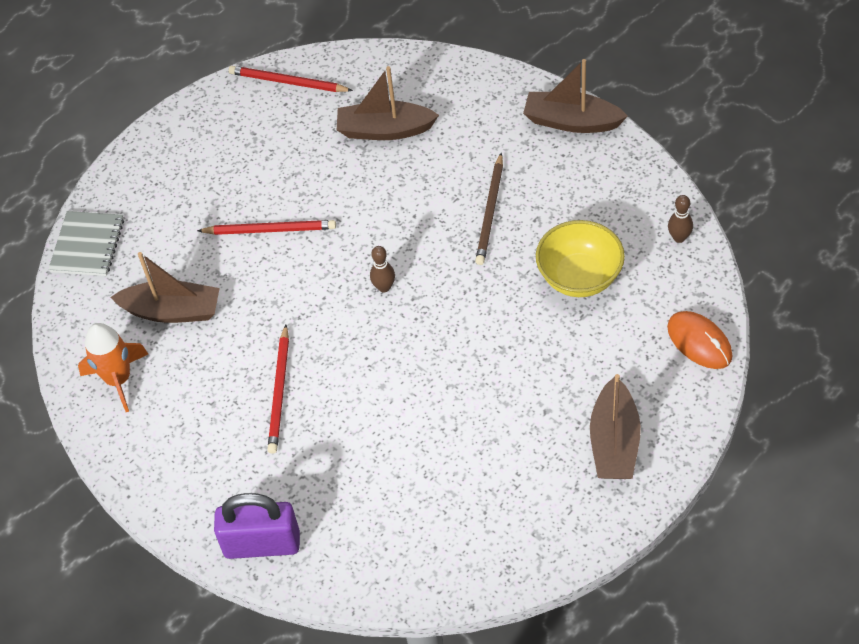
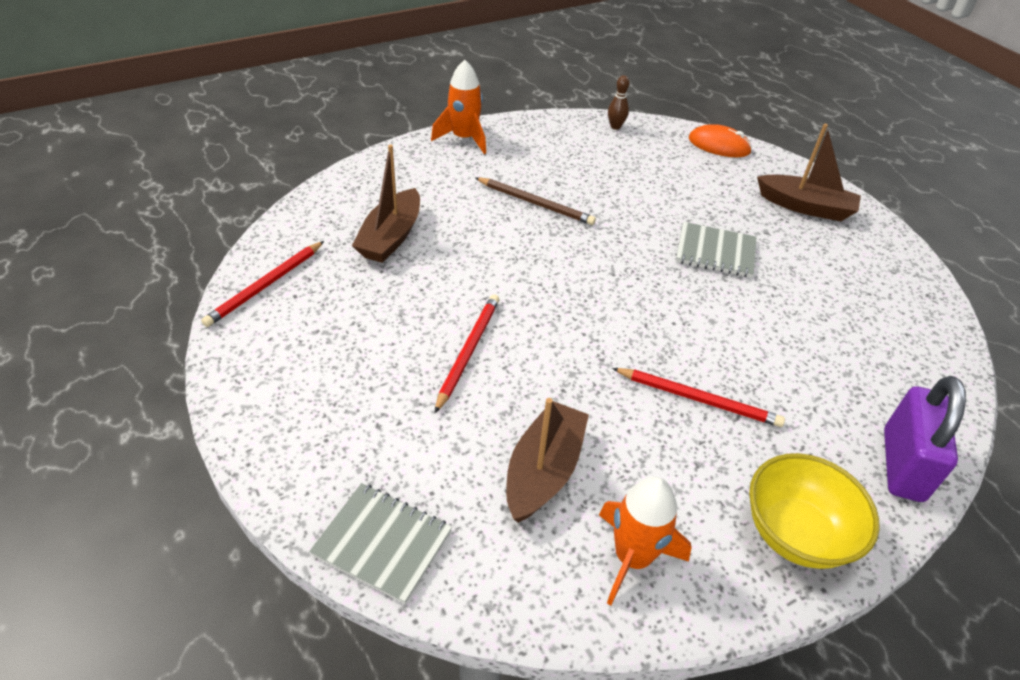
camera: 80 degrees left, 10 degrees down
(384, 287) = (591, 288): brown bowling pin -> none
(486, 371) = (715, 252): none -> grey notebook
(572, 121) = (464, 139): brown boat -> orange rocket
(579, 277) = (632, 179): yellow bowl -> yellow bowl (795, 533)
(699, 342) = (719, 145): orange mouse -> orange mouse turned 45 degrees clockwise

